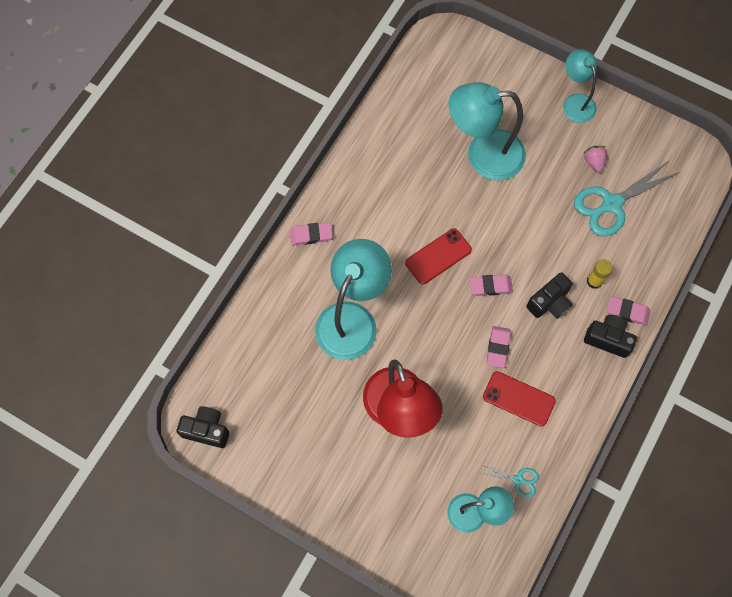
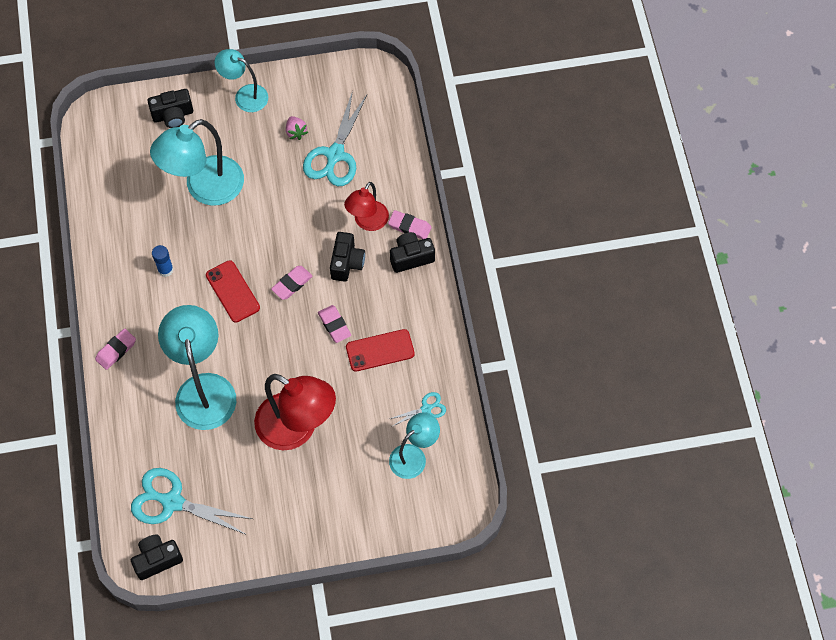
camera: 40 degrees left, 5 degrees down
(255, 392) = (172, 502): none -> turquoise scissors
(400, 199) = (165, 270): none -> blue glue stick
(438, 256) = (232, 291): red phone -> red phone turned 45 degrees counterclockwise
(505, 78) = (173, 115): none -> black camera
(594, 162) = (296, 132): pink strawberry -> pink strawberry turned 150 degrees counterclockwise
(594, 281) = (367, 222): yellow glue stick -> red lamp
(627, 312) = (409, 227): pink eraser -> pink eraser turned 45 degrees clockwise

